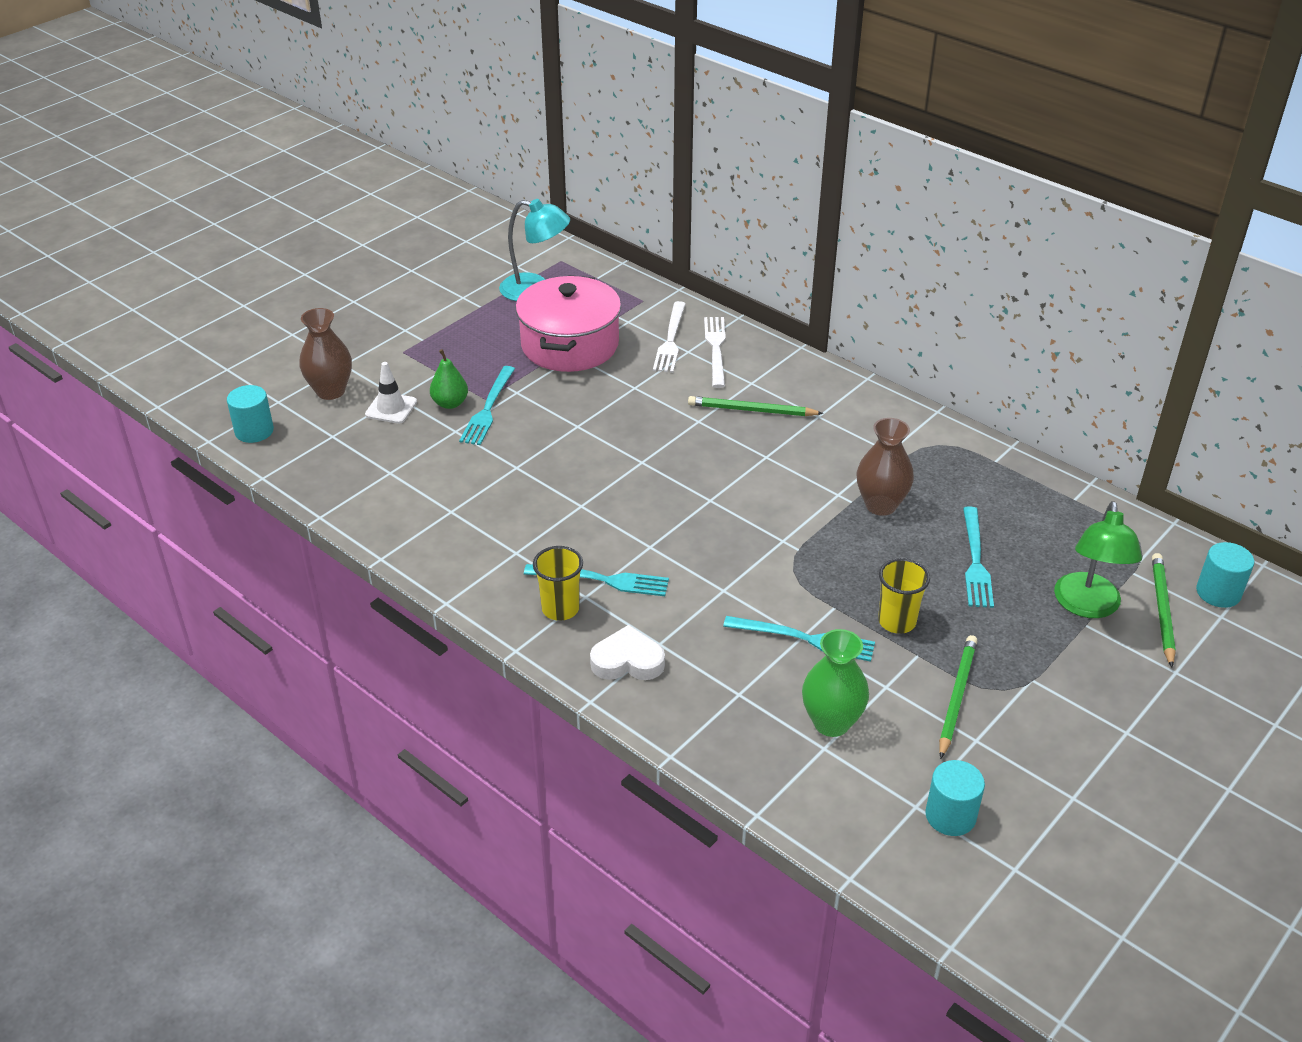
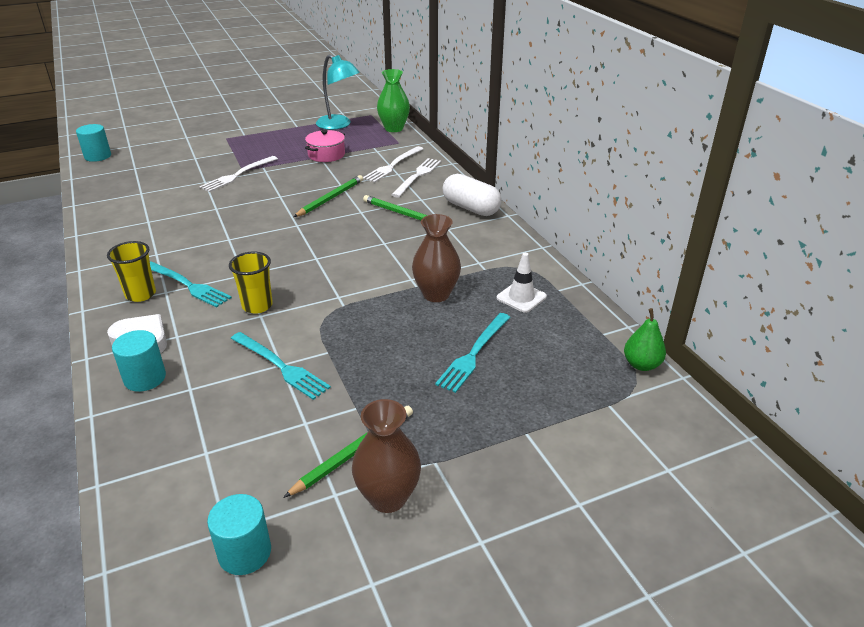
camera: 25 degrees right, 5 degrees down
(330, 391) = (162, 147): brown vase -> brown vase (388, 497)
(391, 408) = (183, 162): white traffic cone -> white traffic cone (521, 297)
(450, 403) = (219, 167): green pear -> green pear (641, 364)
(488, 408) = (238, 175): turquoise fork -> white fork
(570, 345) = (326, 155): pink pot -> pink pot, size x0.53
(818, 379) = (471, 208): none -> white capsule
(831, 722) = (232, 435): green vase -> green vase (394, 128)
(897, 621) = (364, 377): yellow cup -> yellow cup (257, 306)
(1087, 606) = (541, 418): green lamp -> none
(1161, 610) = (610, 445): green pencil -> green pencil (330, 198)
(1218, 593) = (681, 448): turquoise cylinder -> turquoise cylinder (145, 378)

